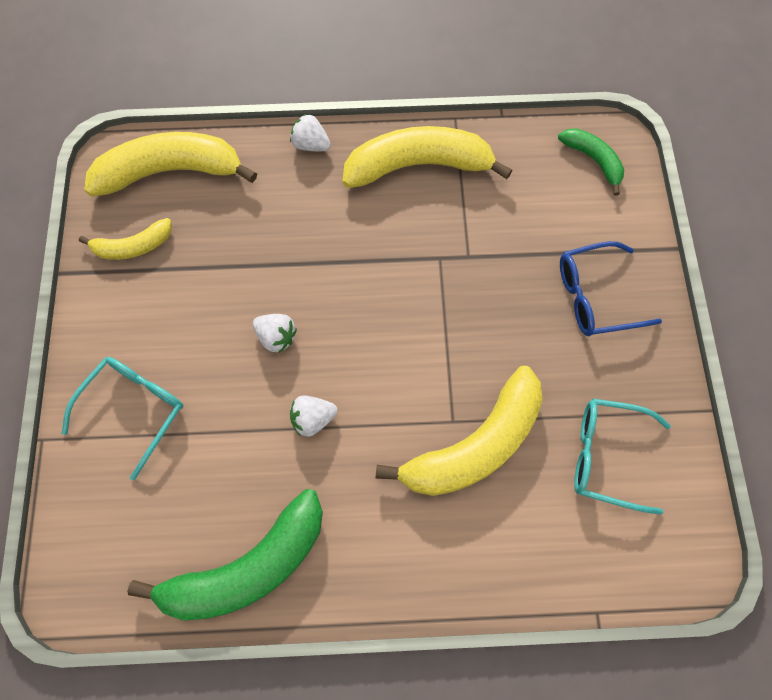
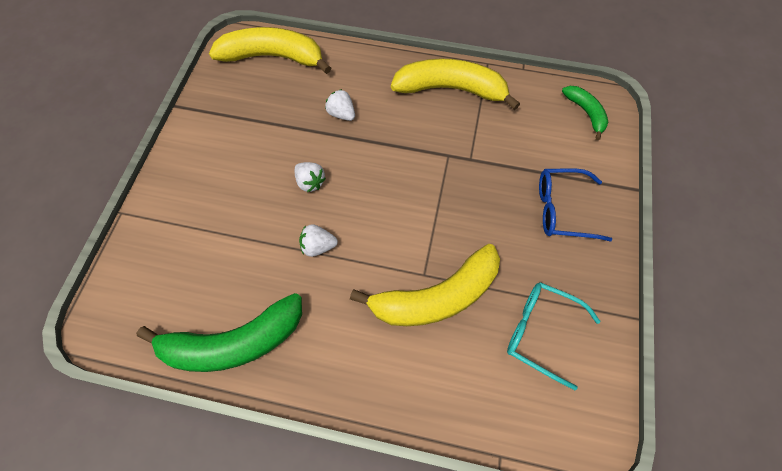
camera: 15 degrees right, 5 degrees down
(133, 246) = (230, 99): yellow banana -> none
(134, 409) = (192, 208): turquoise glasses -> none
(311, 145) = (377, 59): white strawberry -> white strawberry (341, 114)

